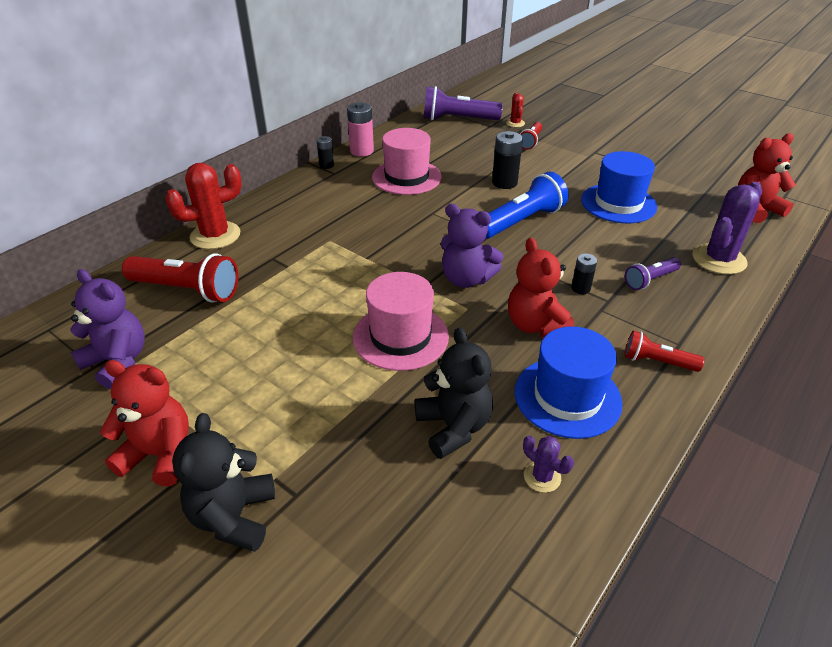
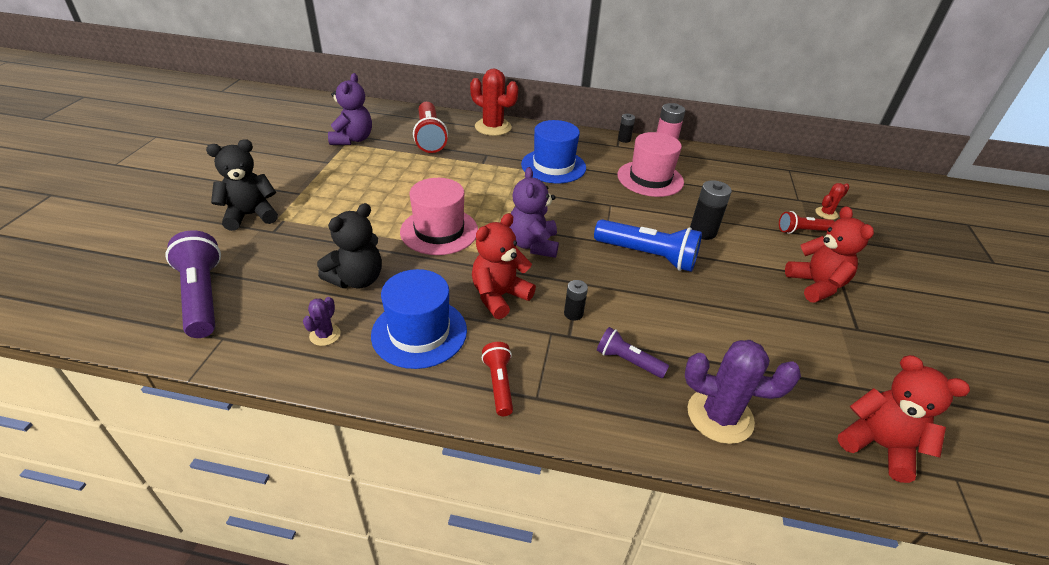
camera: 60 degrees right, 0 degrees up
(160, 455) = (287, 177): red teddy bear -> red teddy bear (816, 285)
(458, 119) = (784, 179): purple flashlight -> purple flashlight (203, 296)
(618, 203) = (751, 315): blue hat -> blue hat (553, 166)

